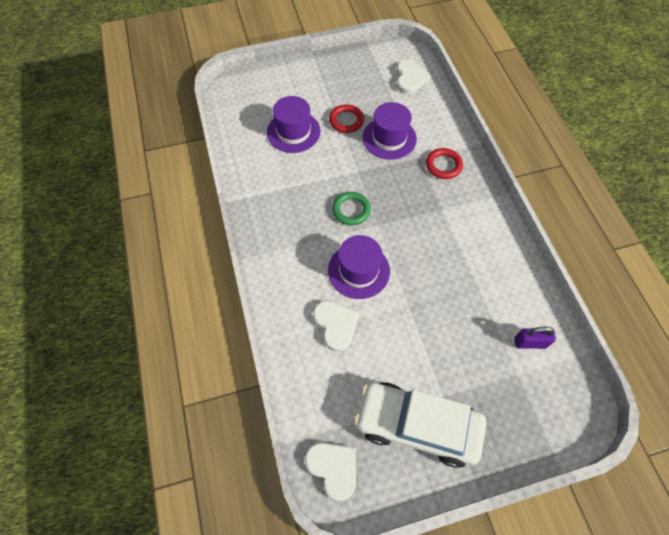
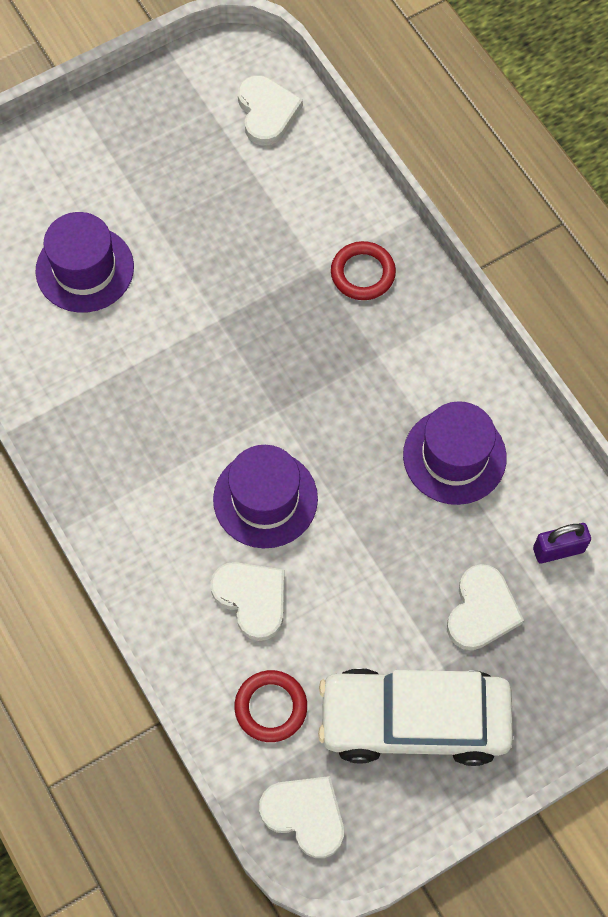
camera: 15 degrees left, 5 degrees up
(346, 121) = (173, 225): red ring -> red ring (271, 707)
(351, 210) = (225, 395): green ring -> none
(389, 138) = (257, 242): purple hat -> purple hat (454, 456)
(474, 367) = (481, 610): none -> white heart

